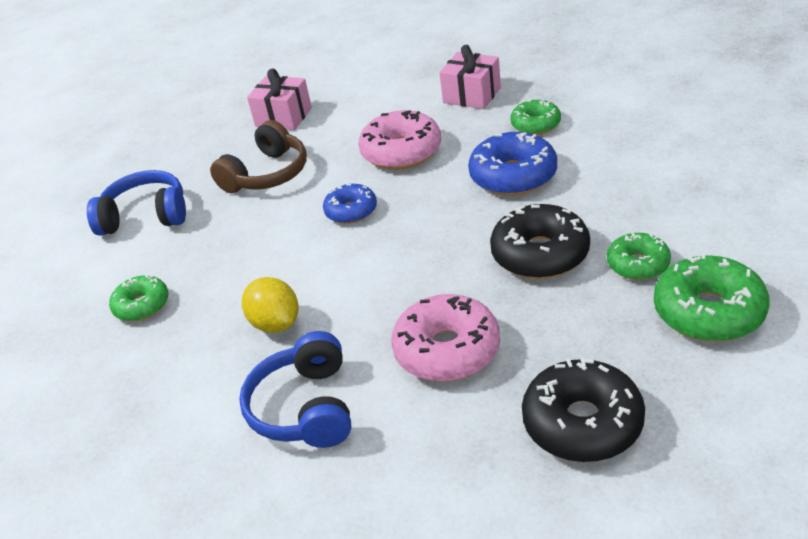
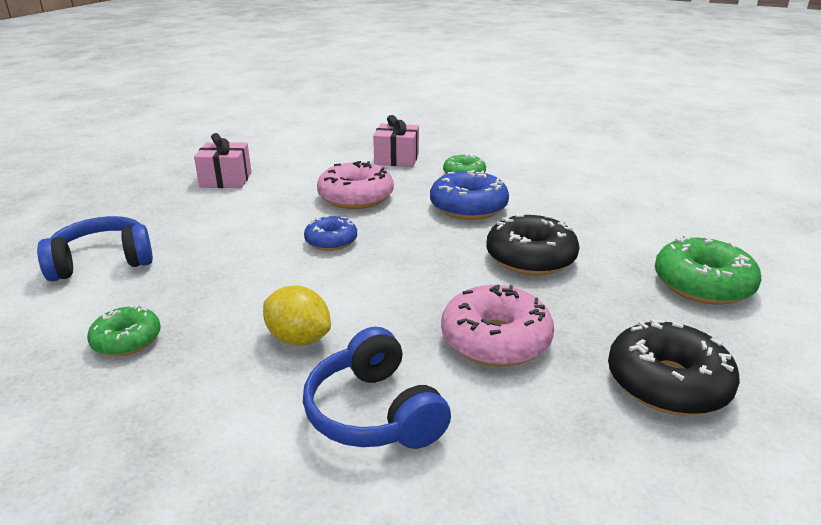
camera: 25 degrees left, 10 degrees down
(267, 174) = (228, 220): brown headphones -> none
(638, 264) = (618, 257): green donut -> none

